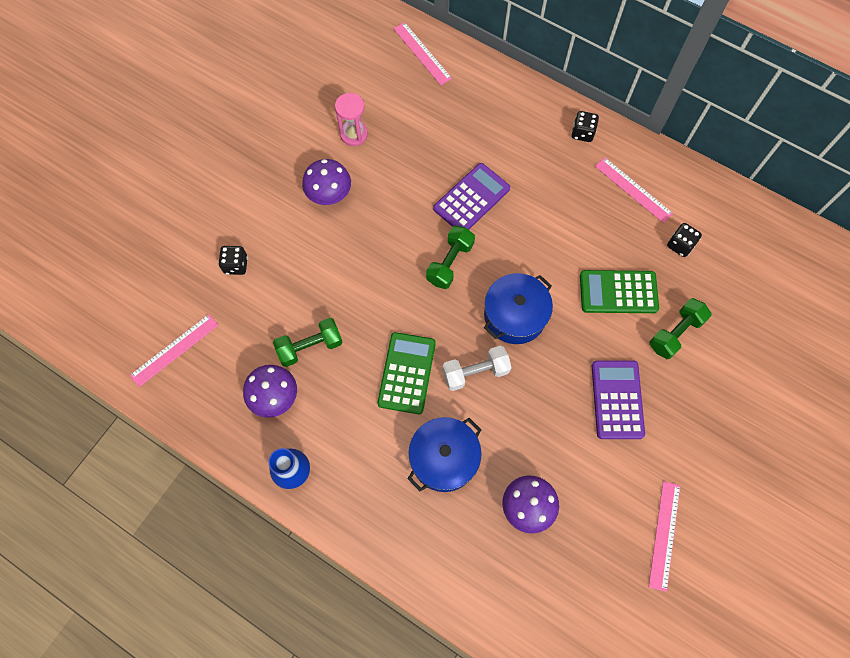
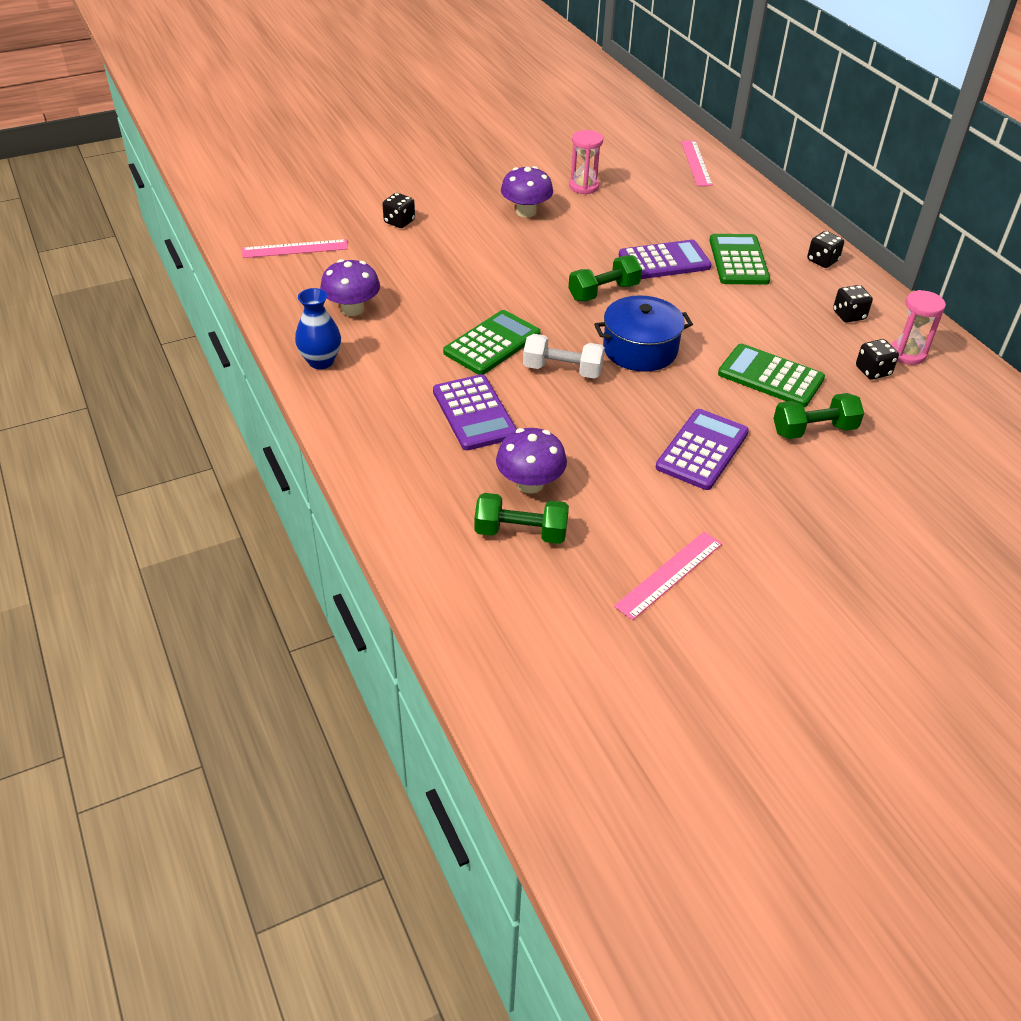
camera: 30 degrees right, 25 degrees down
(310, 346) = (416, 292): green dumbbell -> green dumbbell (521, 532)
(444, 458) = (474, 413): blue pot -> purple calculator
(524, 167) = (738, 260): none -> green calculator
(633, 190) = (849, 315): pink ruler -> black dice
(692, 212) = (907, 354): none -> pink hourglass

